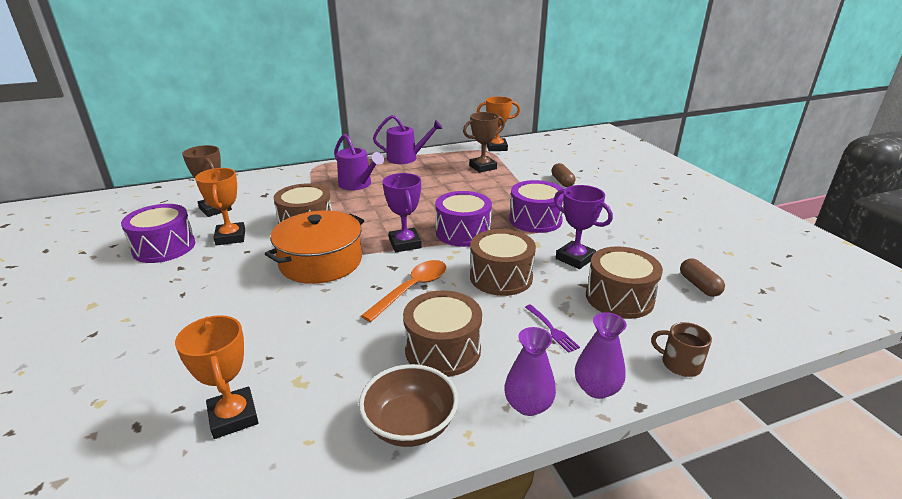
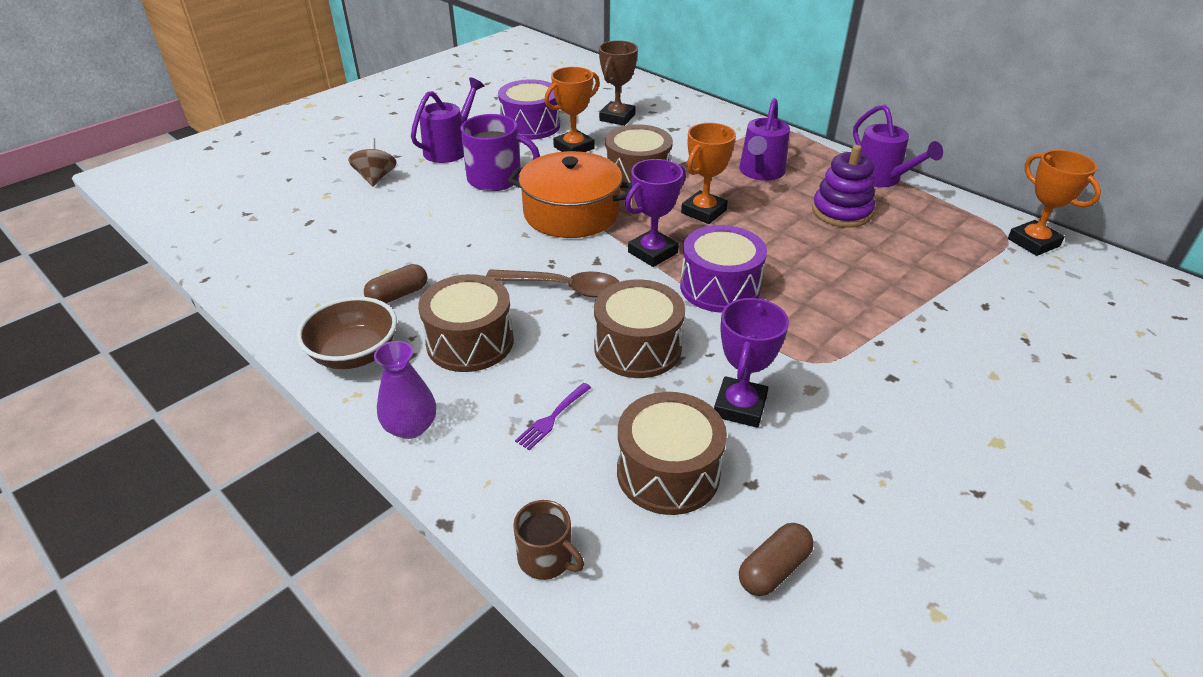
camera: 65 degrees right, 10 degrees up
(117, 357) = (376, 178): none -> brown spinning top
(134, 298) = (450, 149): none -> purple watering can
(224, 284) = (496, 179): none -> purple mug
(233, 417) = (332, 258): orange trophy -> orange trophy (703, 212)
(412, 289) = (563, 288): orange spoon -> brown spoon
(425, 177) = (841, 212): none -> purple stacking toy
(483, 167) = (938, 249): brown trophy -> none
(535, 220) = (820, 343): purple drum -> none
(562, 182) = (989, 343): brown capsule -> brown capsule (398, 295)
(596, 388) = (460, 478): purple vase -> none
(680, 364) = (546, 558): brown mug -> brown mug turned 120 degrees clockwise

